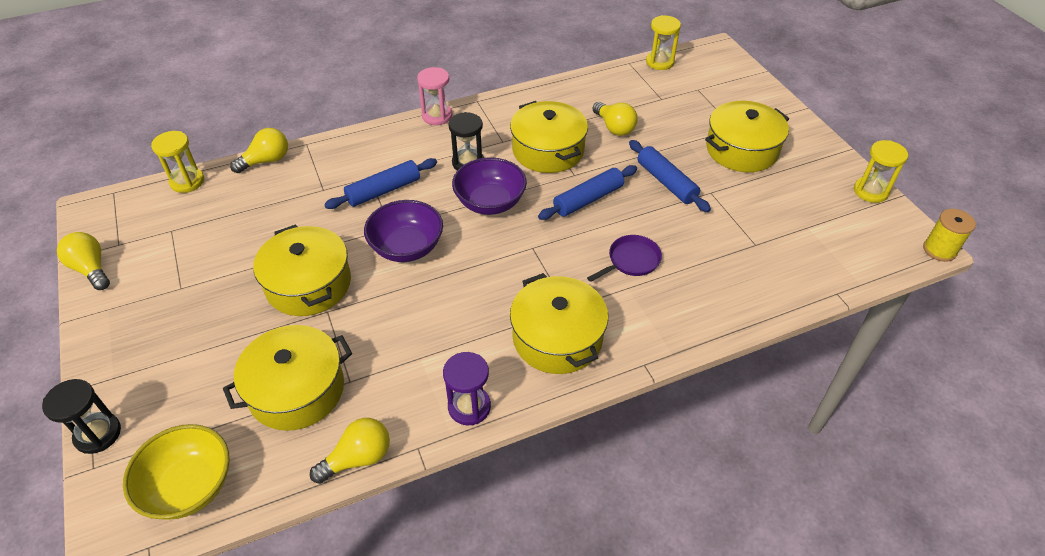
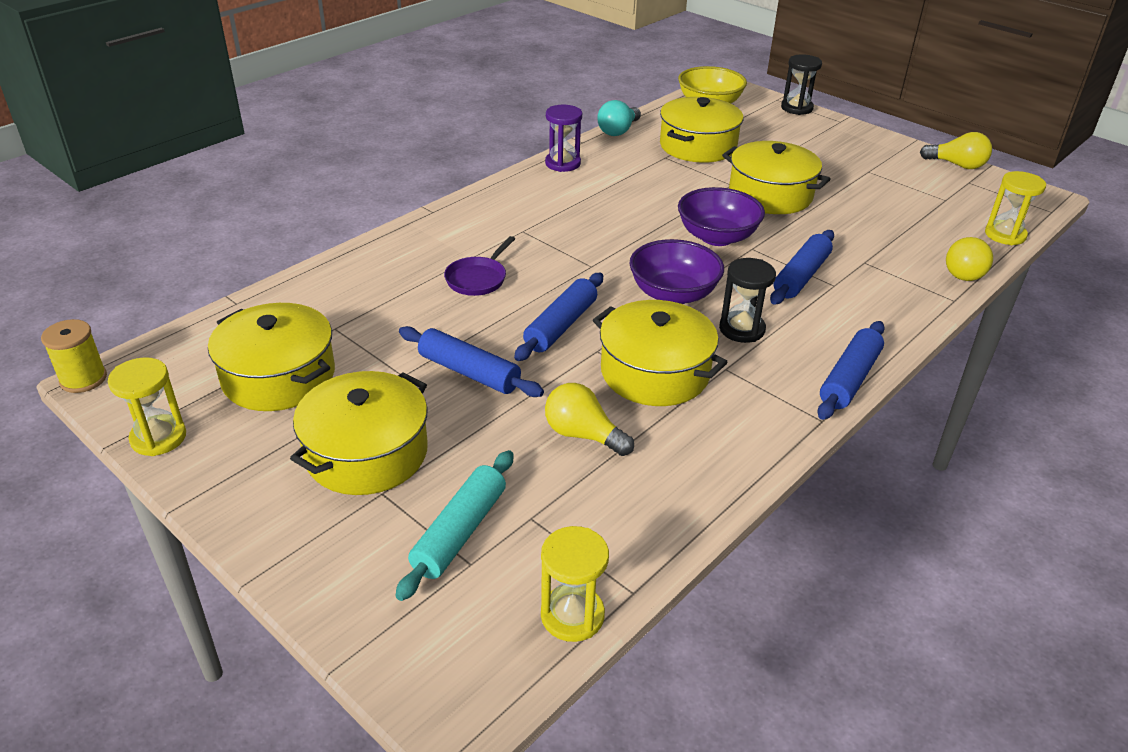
camera: 155 degrees right, 10 degrees down
(358, 458) = (618, 131): yellow light bulb -> turquoise light bulb
(437, 116) = (849, 379): pink hourglass -> blue rolling pin
(557, 338) = (519, 210): yellow pot -> yellow pot (279, 377)
(699, 101) = (459, 532): none -> turquoise rolling pin

